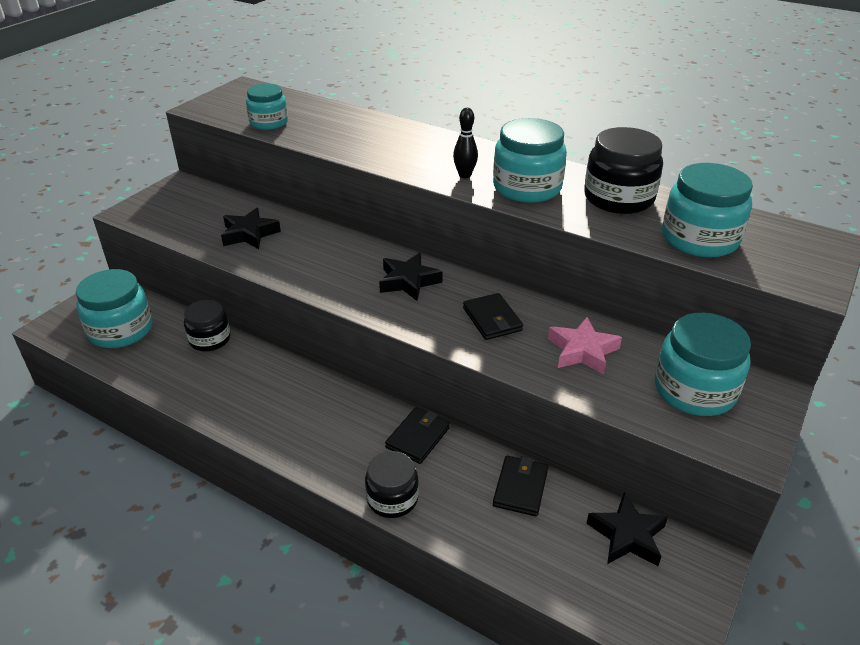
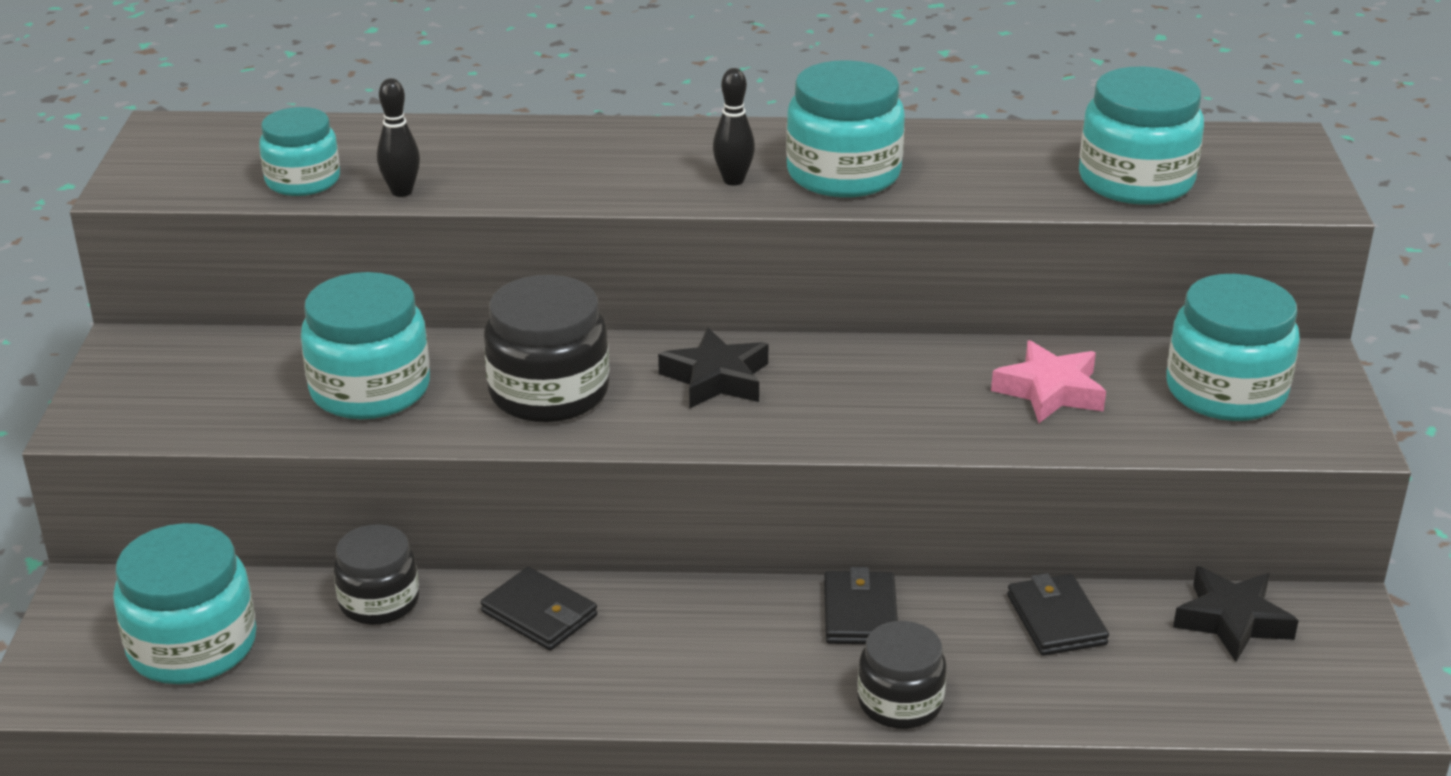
camera: 30 degrees left, 5 degrees down
(249, 234) = (370, 389): black star -> turquoise jar
(303, 138) = (401, 191): none -> black bowling pin
(492, 319) = (891, 391): black wallet -> black wallet (539, 614)
(618, 198) = (982, 154): black jar -> black jar (549, 392)

